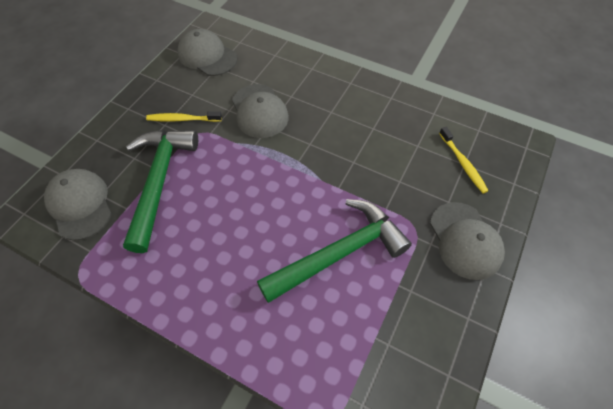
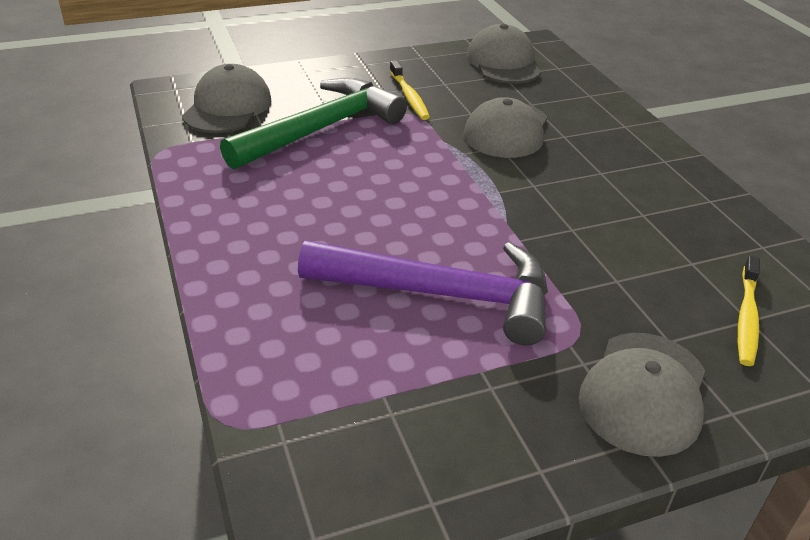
camera: 40 degrees right, 20 degrees down
(182, 119) = (409, 96): yellow toothbrush -> yellow toothbrush turned 150 degrees counterclockwise
(339, 253) = (442, 294): green hammer -> purple hammer

